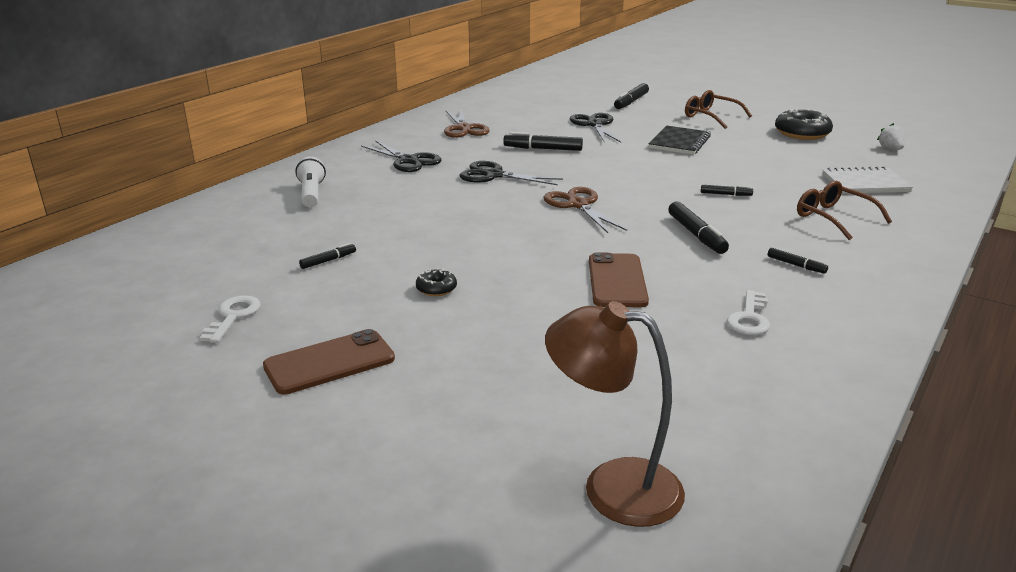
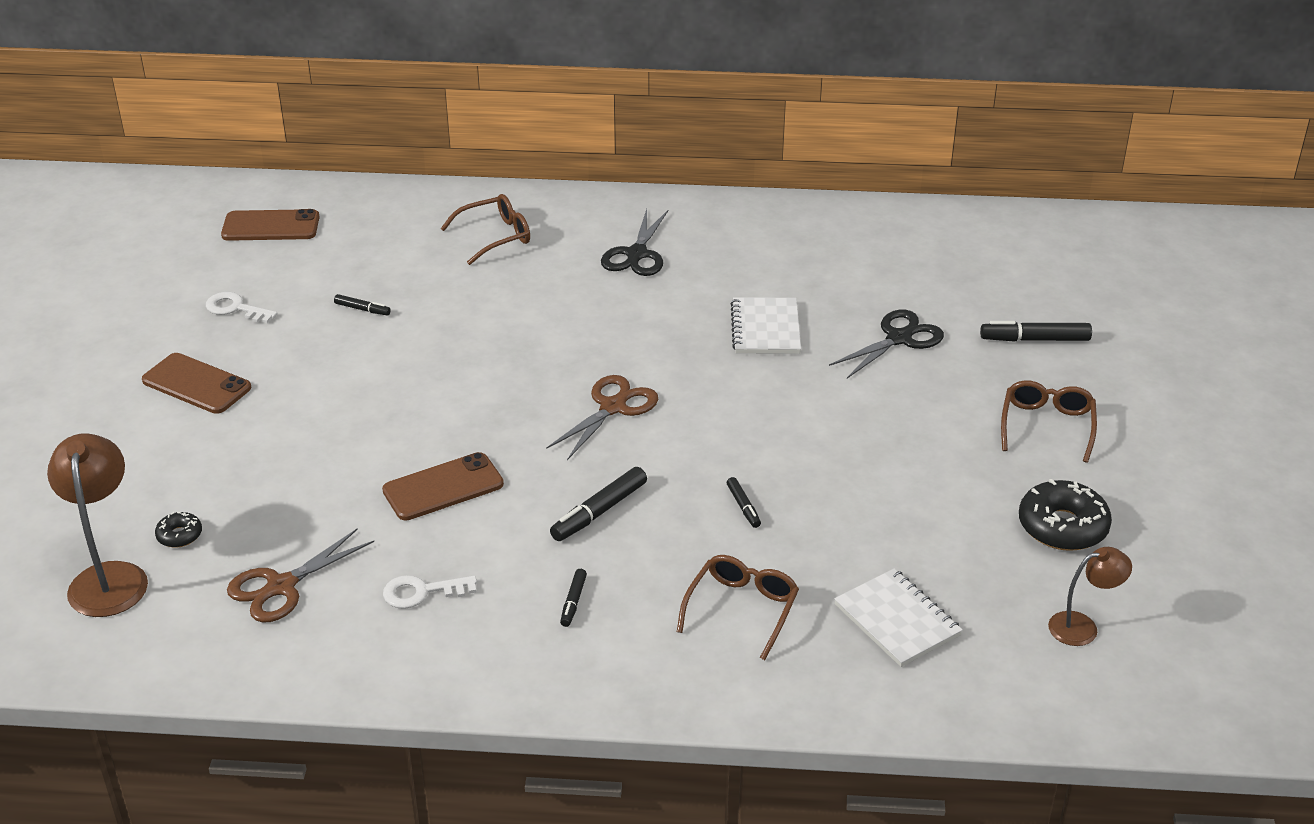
camera: 60 degrees right, 10 degrees up
(130, 273) = (271, 226): none -> brown phone
(233, 316) = (235, 308): white key -> white key turned 135 degrees counterclockwise
(311, 194) = (496, 236): white flashlight -> brown glasses
(436, 288) = (351, 388): black donut -> black donut (179, 535)
(464, 128) = (777, 250): brown scissors -> brown scissors (282, 586)
(494, 175) = (647, 324): black scissors -> none
(543, 149) = (765, 328): black marker -> white notebook
(679, 142) = (901, 425): black notebook -> none
(890, 149) = (1082, 626): white strawberry -> brown lamp

